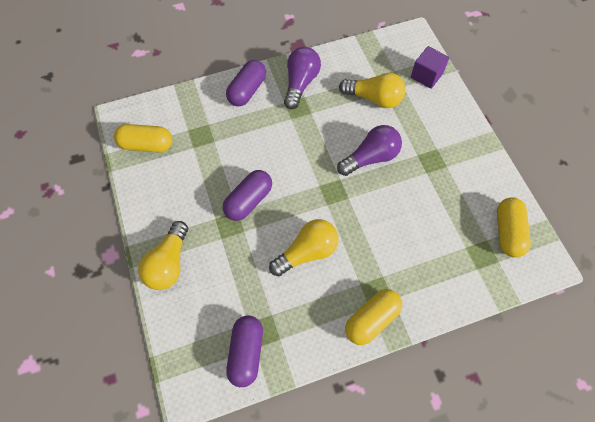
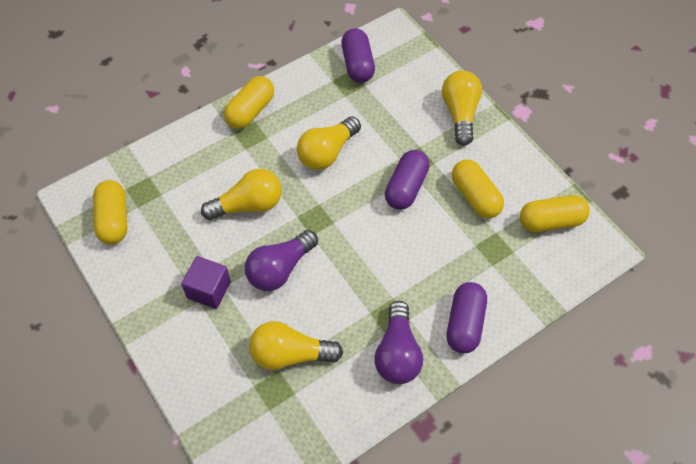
camera: 165 degrees right, 5 degrees down
(195, 179) = (475, 197): none -> yellow capsule
(388, 217) = (248, 205): none -> yellow light bulb
(426, 75) = (221, 412): purple cube -> purple cube (209, 290)

